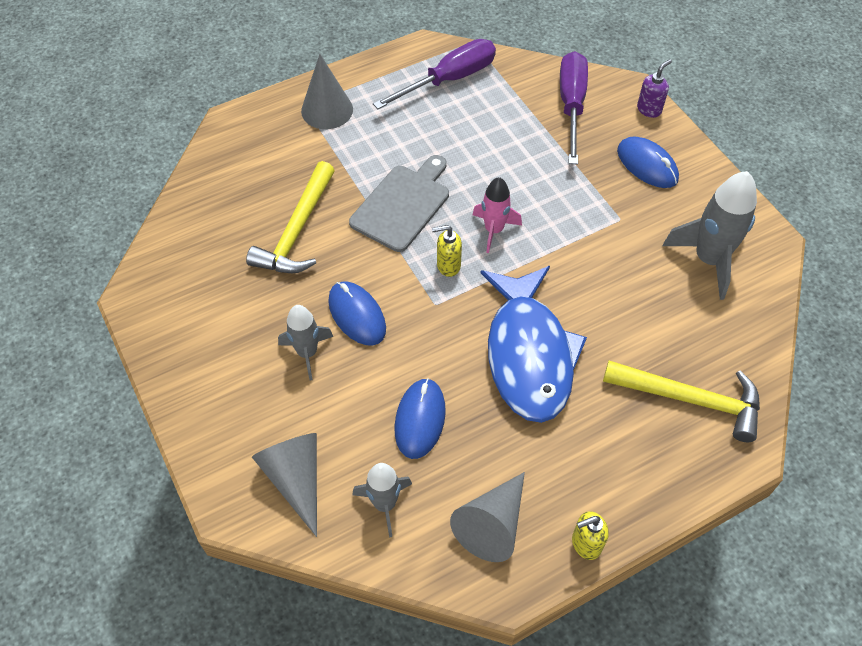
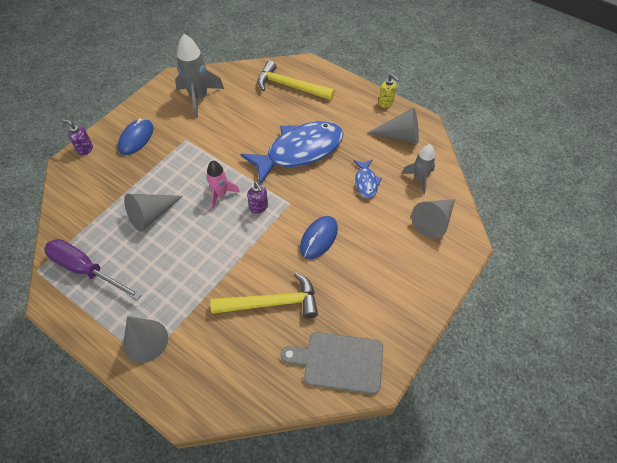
camera: 115 degrees left, 0 degrees up
(307, 353) = (358, 252): grey rocket -> none
(402, 205) = (221, 250): grey cutting board -> grey cutting board (339, 362)
(420, 419) = (366, 182): blue mouse -> blue fish
(448, 265) = (259, 207): yellow soap dispenser -> purple soap dispenser
(497, 151) = (151, 215): none -> grey cone
(571, 105) = (93, 189): purple screwdriver -> none
(690, 399) = (290, 86): yellow hammer -> yellow hammer turned 60 degrees counterclockwise

